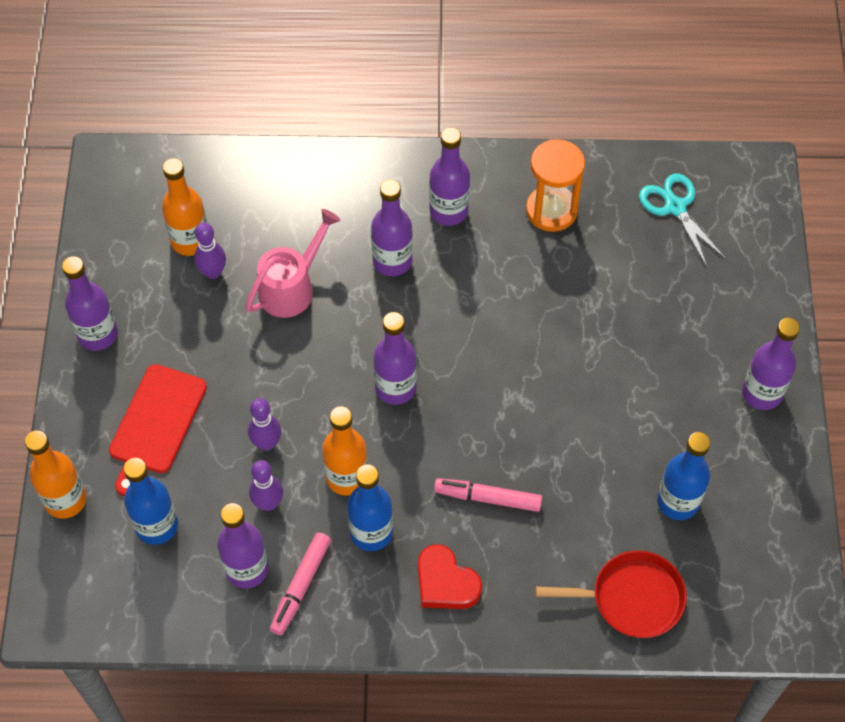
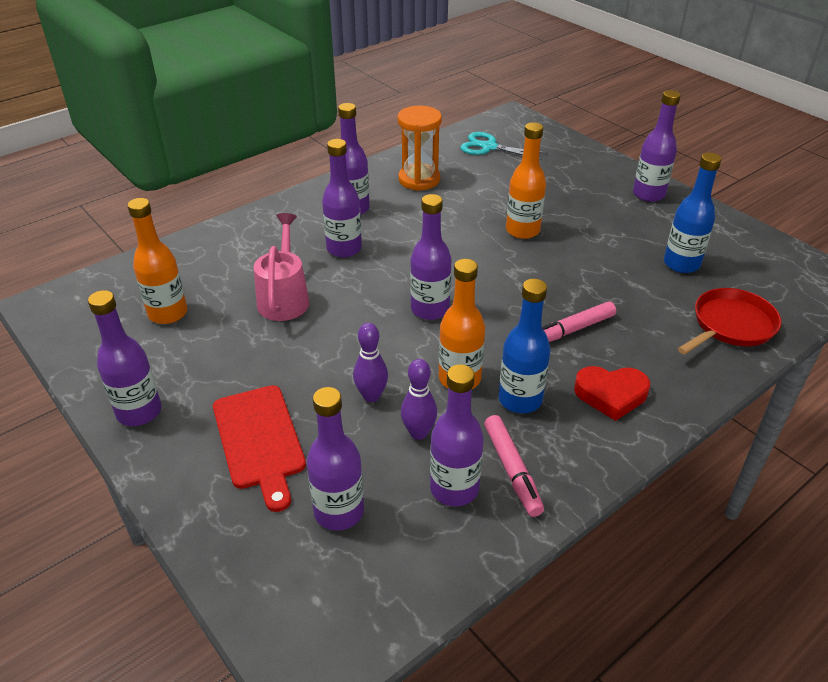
camera: 40 degrees left, 20 degrees down
(65, 500) = (226, 551): orange bottle -> orange bottle (522, 230)
(157, 526) = (339, 512): blue bottle -> purple bottle
(213, 272) = (208, 321): purple bowling pin -> none

